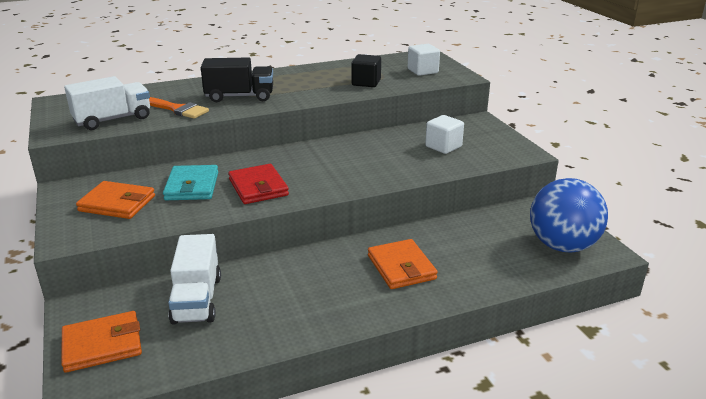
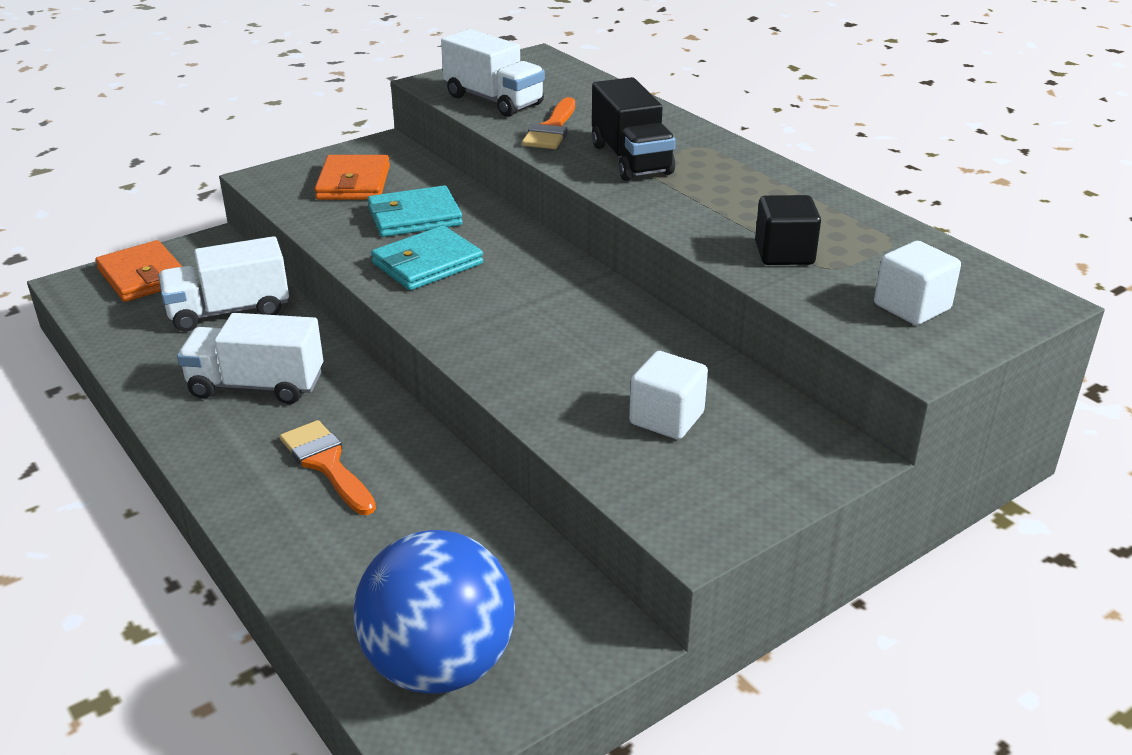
camera: 75 degrees right, 5 degrees up
(258, 187) = (427, 263): red wallet -> turquoise wallet
(305, 290) = (256, 385): none -> white truck
(401, 267) = (327, 464): orange wallet -> orange brush

